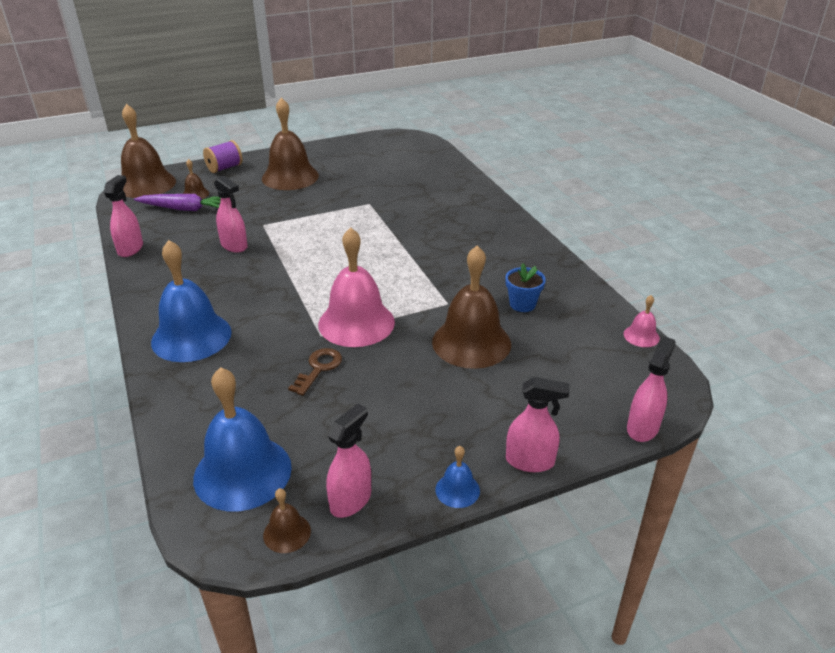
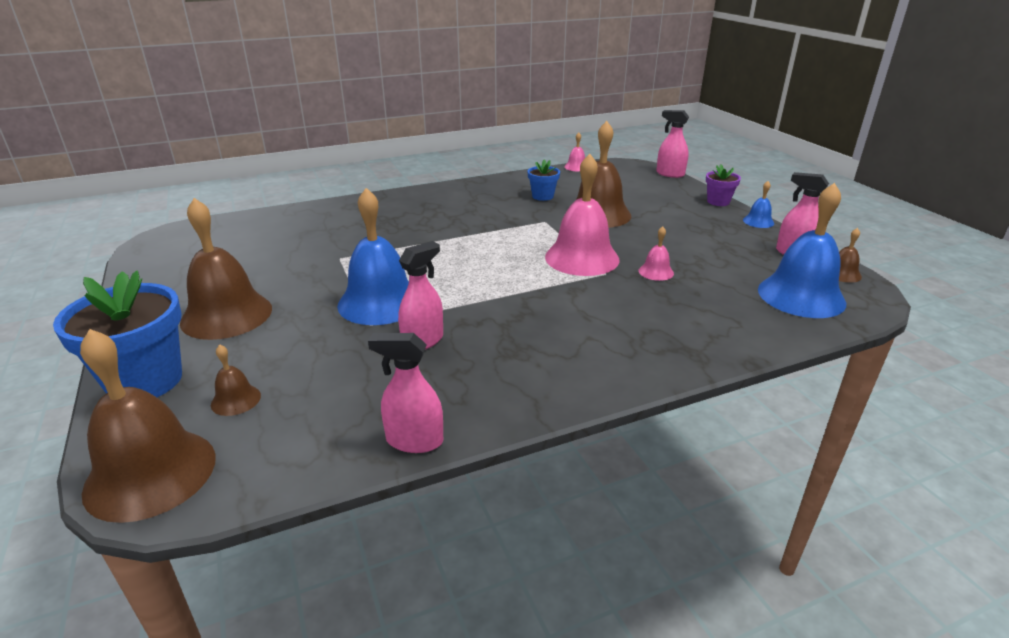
camera: 90 degrees left, 5 degrees down
(184, 209) = (289, 404): purple carrot -> none
(191, 336) = (629, 347): blue bell -> blue bell (380, 302)
(224, 168) = (145, 381): purple spool -> blue flower pot
(318, 369) = (656, 272): brown key -> pink bell
(530, 461) = (718, 202): pink spray bottle -> purple flower pot

